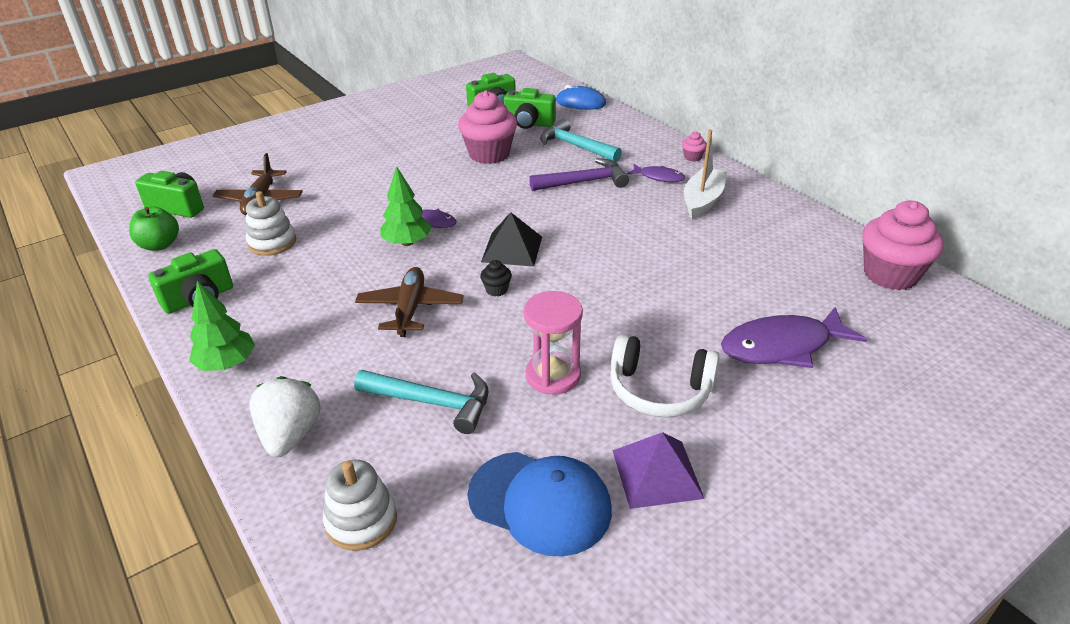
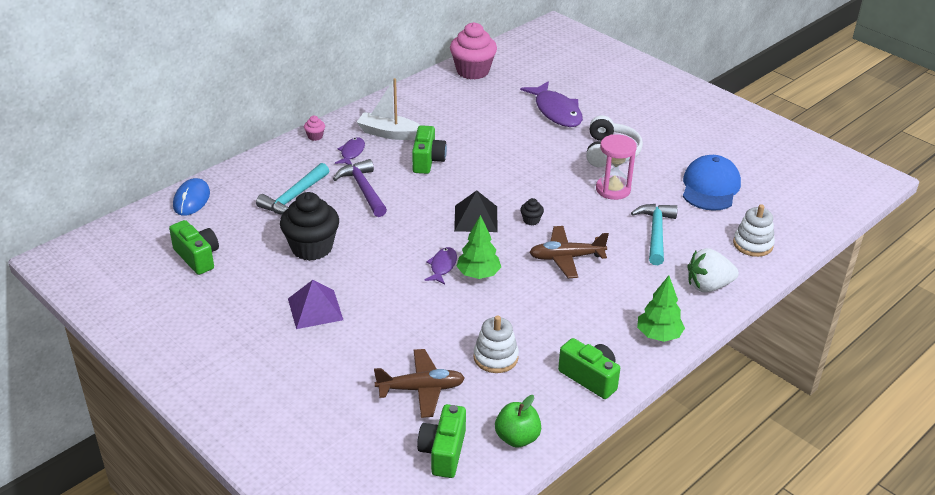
camera: 100 degrees left, 0 degrees up
(489, 154) = (312, 248): pink cupcake -> black cupcake
(529, 123) = (241, 229): green camera -> green camera (427, 161)
(657, 473) = (673, 153): purple pyramid -> purple pyramid (315, 309)

